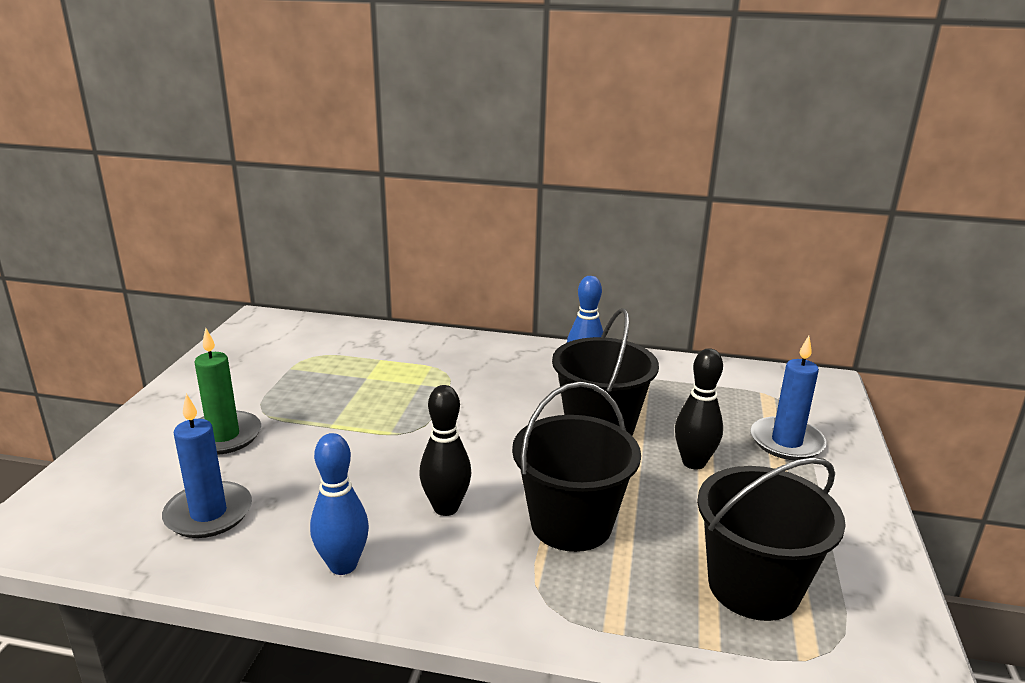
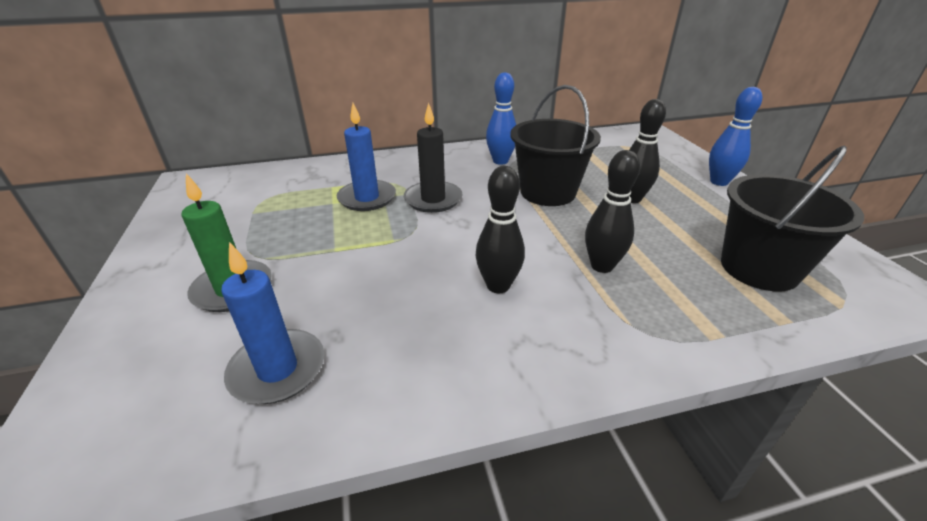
camera: 25 degrees left, 10 degrees up
(343, 565) = (458, 368): blue bowling pin -> blue bowling pin (719, 182)
(467, 401) = (433, 199): none -> black candle
(571, 524) = (602, 266): black bucket -> black bowling pin
(786, 442) = (669, 171): blue candle -> blue candle (367, 198)

